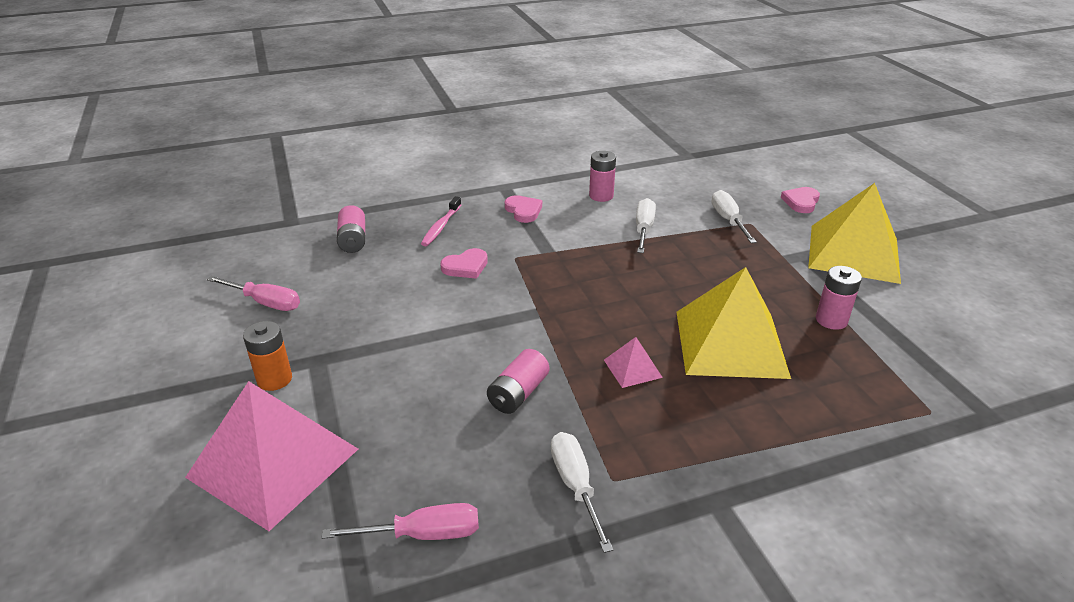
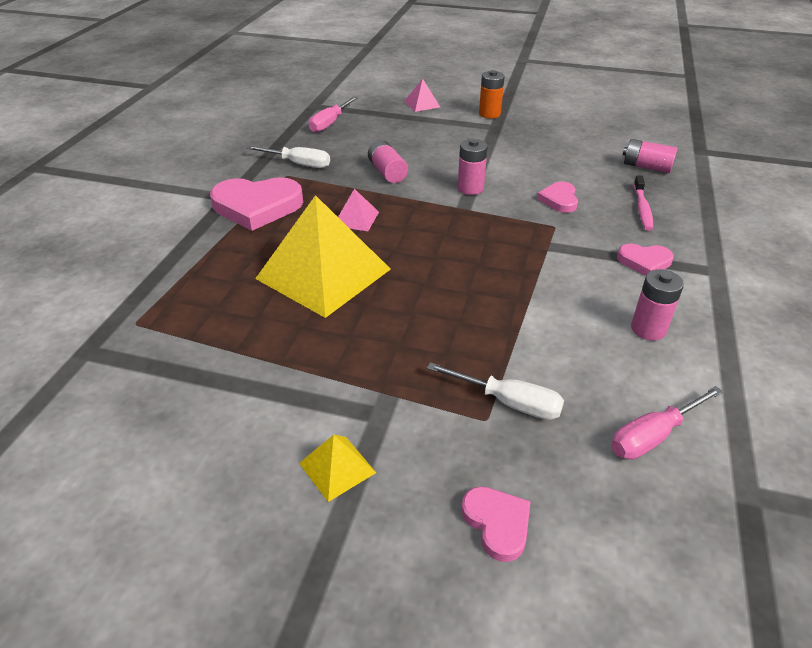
camera: 125 degrees right, 5 degrees up
(266, 303) = (577, 124): pink screwdriver -> pink screwdriver (652, 436)
(273, 463) = (422, 104): pink pyramid -> pink pyramid, size x0.43
(441, 227) = (642, 208): pink toothbrush -> pink toothbrush turned 135 degrees counterclockwise
(644, 229) = (544, 322): white screwdriver -> none
(701, 457) = (257, 206): none -> pink heart
(831, 320) = (274, 350): pink battery -> pink battery (470, 188)
(853, 253) = (337, 468): yellow pyramid -> yellow pyramid, size x0.43

